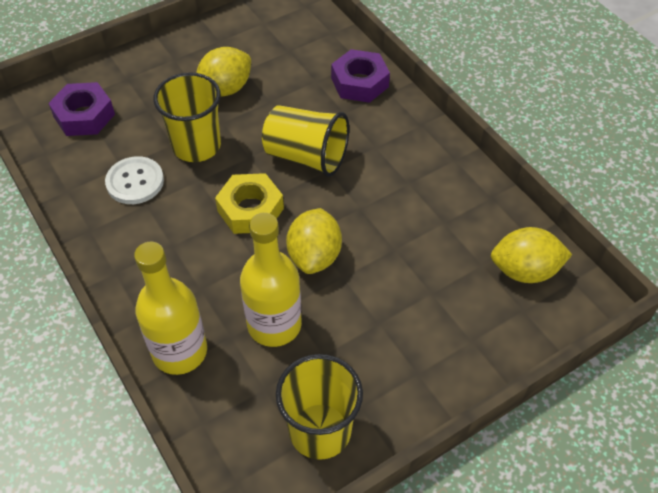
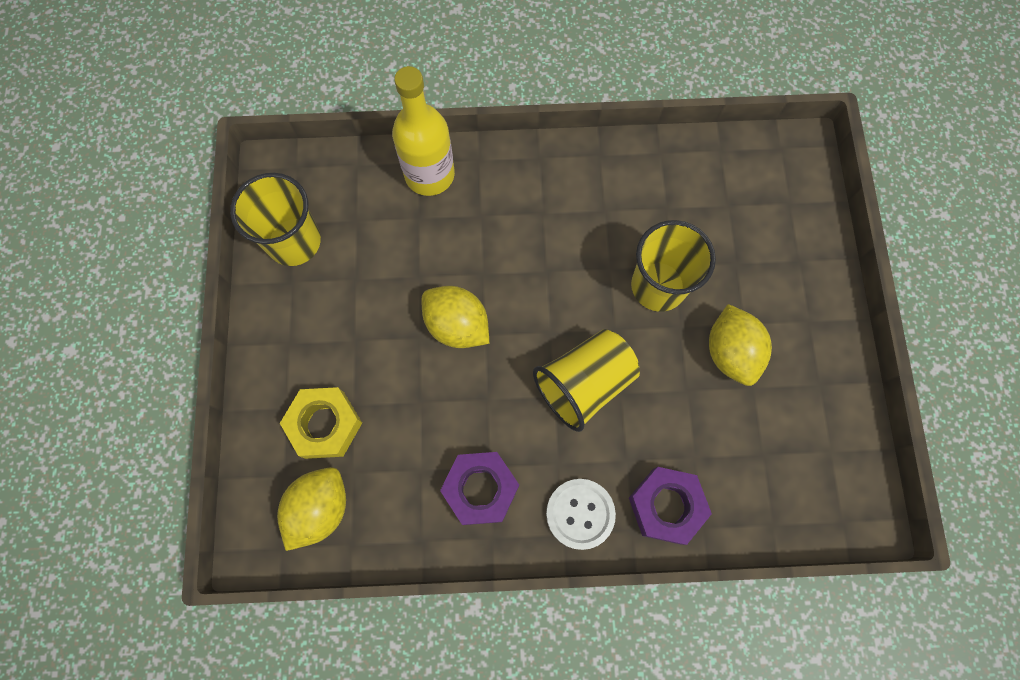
camera: 120 degrees right, 20 degrees up
(84, 116) = (758, 200): purple nut -> purple nut (480, 489)
(135, 182) = (639, 212): white button -> white button (580, 514)
(250, 210) = (545, 297): yellow nut -> yellow nut (324, 424)
(274, 325) = (408, 256): yellow bottle -> none

